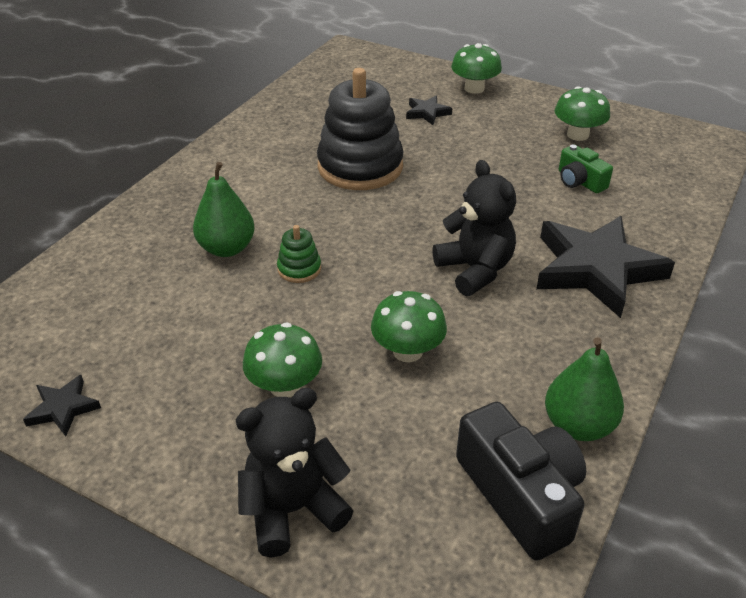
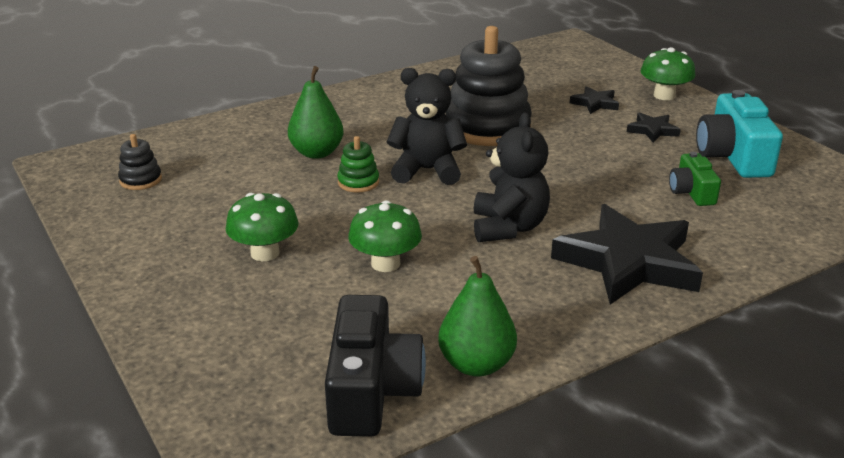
camera: 30 degrees right, 10 degrees down
(63, 408) = (102, 214): black star -> black star (652, 130)
(66, 348) = (140, 180): none -> black stacking toy
(293, 509) = (188, 329): black teddy bear -> black teddy bear (427, 170)
(577, 135) = (733, 156): green mushroom -> turquoise camera

